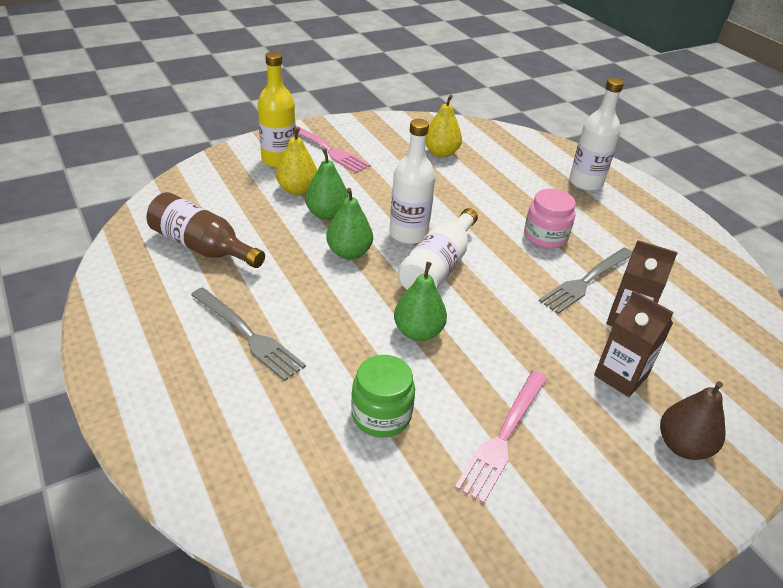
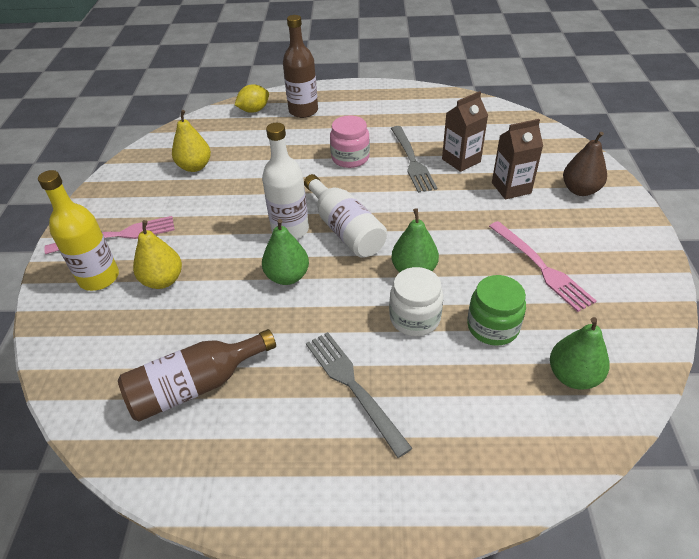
camera: 55 degrees left, 5 degrees up
(248, 335) = (353, 386): grey fork -> grey fork turned 105 degrees counterclockwise
(327, 214) = (220, 272): green pear -> green pear (573, 376)
(354, 351) = (414, 318): none -> white jar
(552, 154) = (254, 110): none -> yellow lemon
(585, 183) = (303, 111): white bottle -> brown bottle

